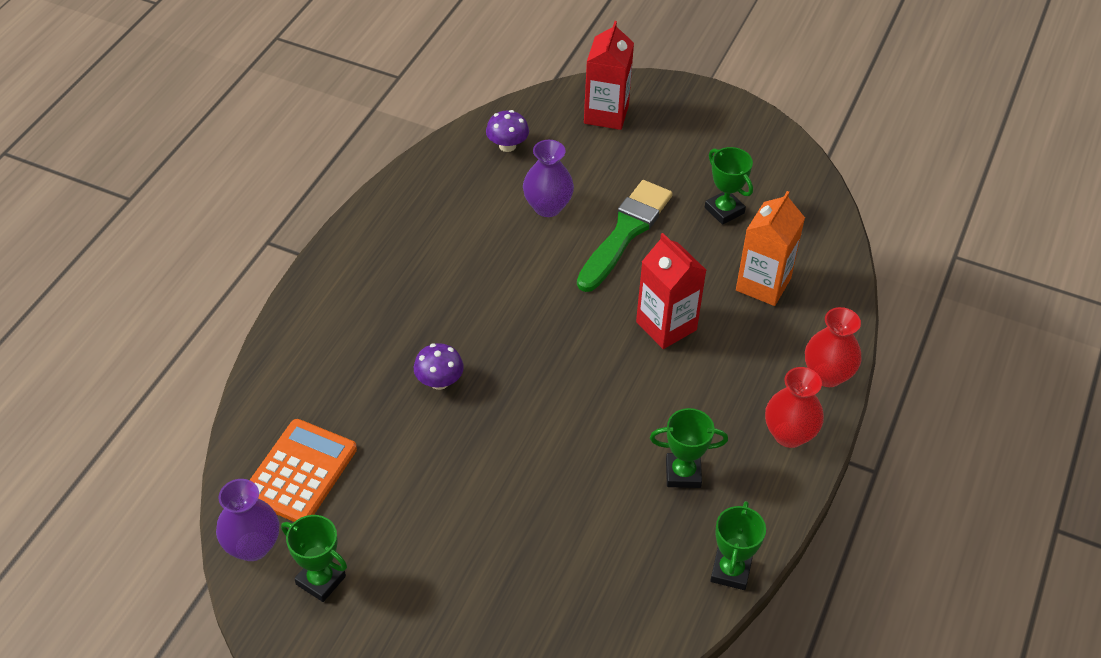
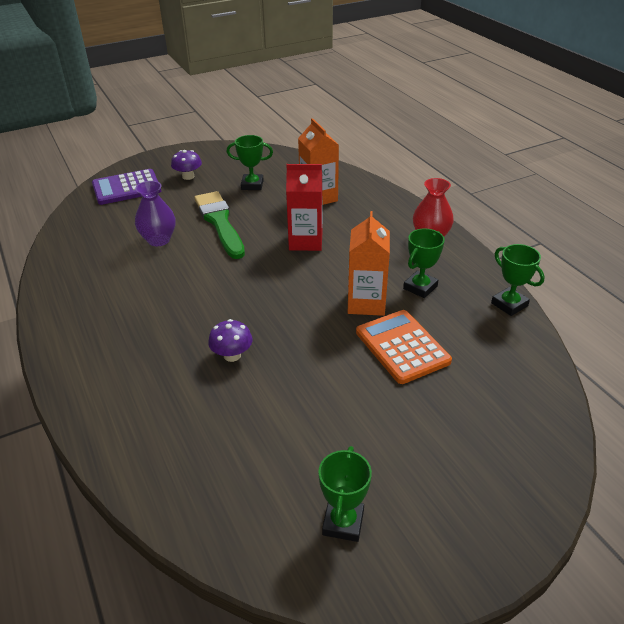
camera: 50 degrees left, 10 degrees down
(252, 546) = (265, 555): purple vase -> none
(300, 472) = (225, 479): orange calculator -> orange calculator (402, 347)
(320, 580) = (343, 522): green trophy -> green trophy turned 60 degrees counterclockwise
(507, 146) = (89, 231): purple mushroom -> purple mushroom (188, 176)
(606, 114) = (126, 188): red carton -> purple calculator
(611, 440) = (366, 303): none -> orange carton
(827, 375) = (403, 207): red vase -> none

